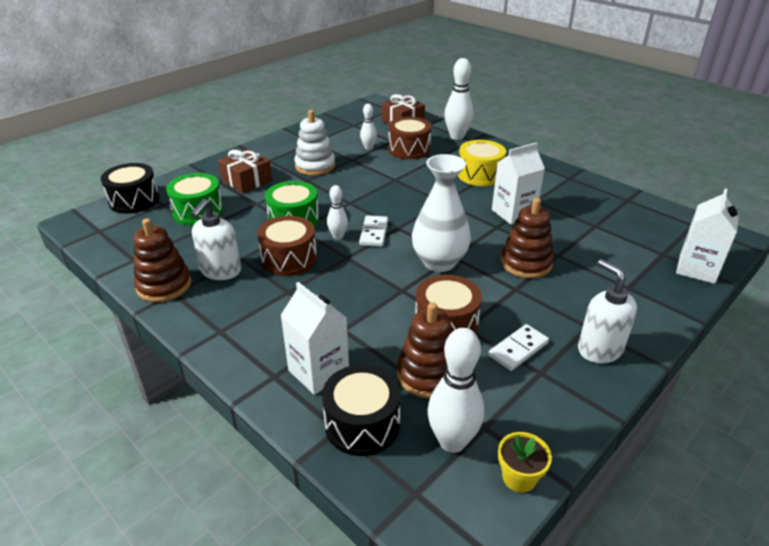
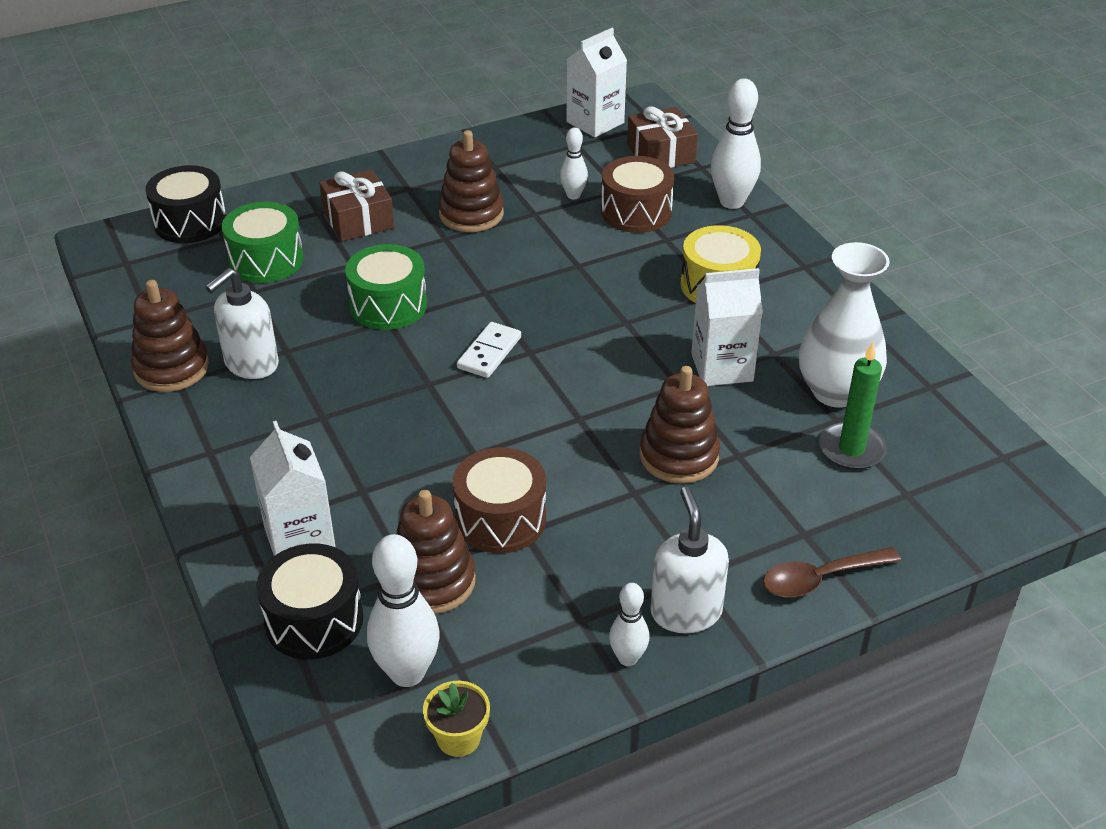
camera: 20 degrees right, 5 degrees up
(289, 259) = (349, 367): brown drum -> none
(315, 166) = (471, 214): white stacking toy -> brown stacking toy
(338, 236) = (435, 346): white bowling pin -> white bowling pin (628, 658)
(439, 262) = (553, 423): white vase -> white vase (836, 391)
(518, 349) = (573, 580): white domino -> none
(615, 238) = (851, 449): none -> green candle
(658, 309) = (820, 578): none -> brown spoon
(697, 269) = (939, 532): white carton -> white carton (595, 122)

